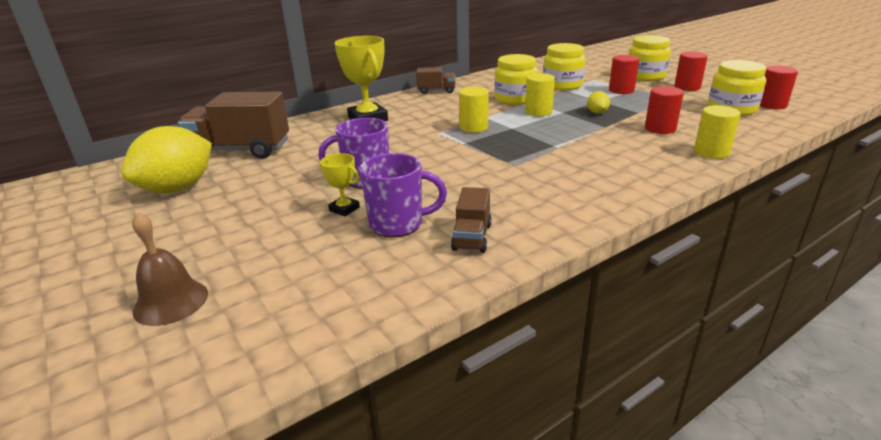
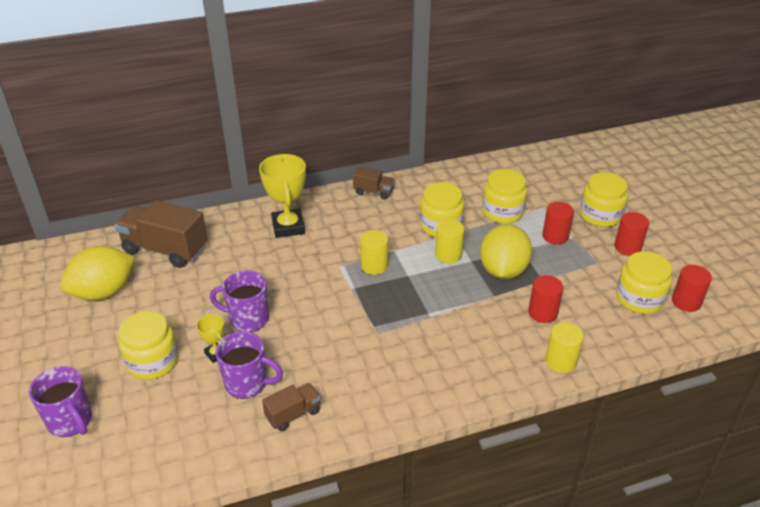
camera: 15 degrees right, 10 degrees up
(171, 302) = (71, 421): brown bell -> purple mug
(266, 229) = (152, 361): none -> yellow jar
(472, 237) = (293, 414): brown truck -> brown truck turned 150 degrees counterclockwise
(597, 112) = (503, 270): yellow lemon -> yellow lemon, size x2.33

